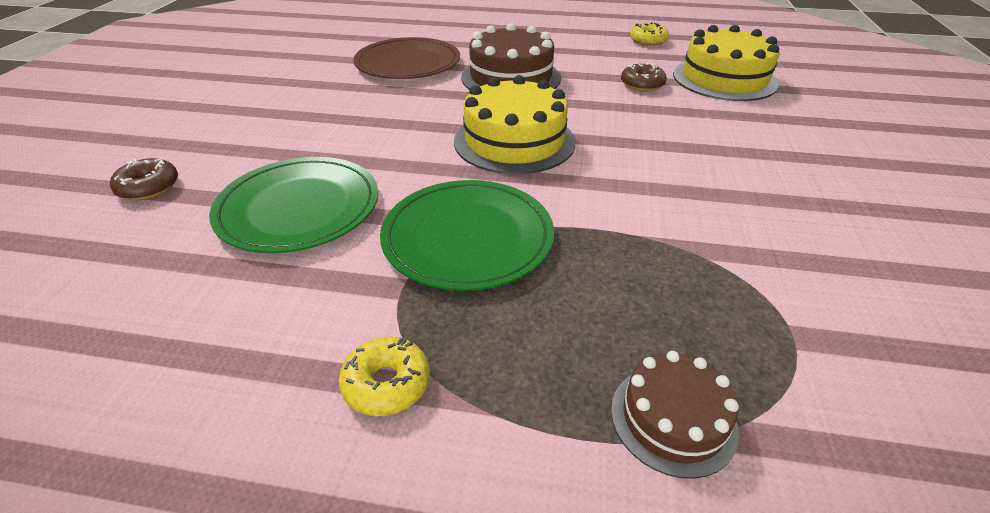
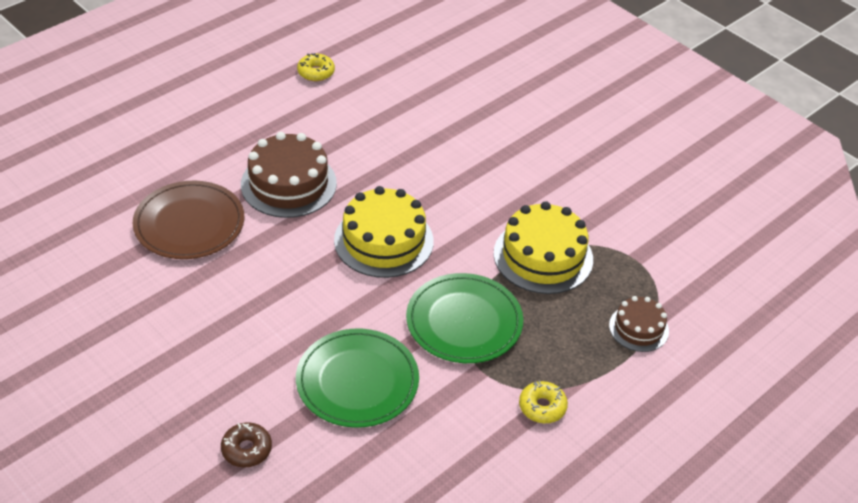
camera: 55 degrees left, 5 degrees up
(642, 84) = (379, 130): brown donut -> none
(724, 79) = (416, 88): yellow cake -> yellow cake (543, 256)

